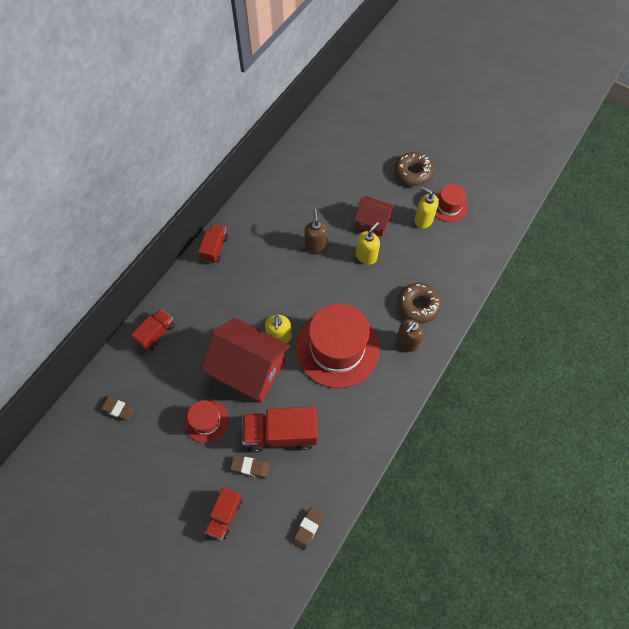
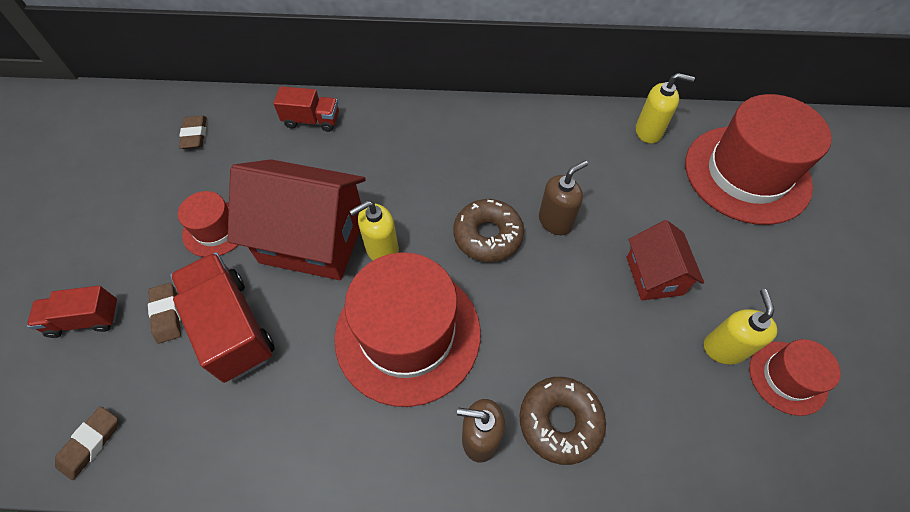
camera: 60 degrees right, 5 degrees down
(215, 248) = (465, 116): red truck -> none
(249, 370) = (313, 239): red house -> red house turned 75 degrees counterclockwise
(307, 529) = (90, 443): brown eraser -> brown eraser turned 60 degrees counterclockwise
(344, 146) = (746, 174): none -> red hat
(366, 256) = (589, 295): yellow soap dispenser -> yellow soap dispenser (648, 131)
(413, 173) = (794, 287): brown donut -> brown donut (487, 236)

